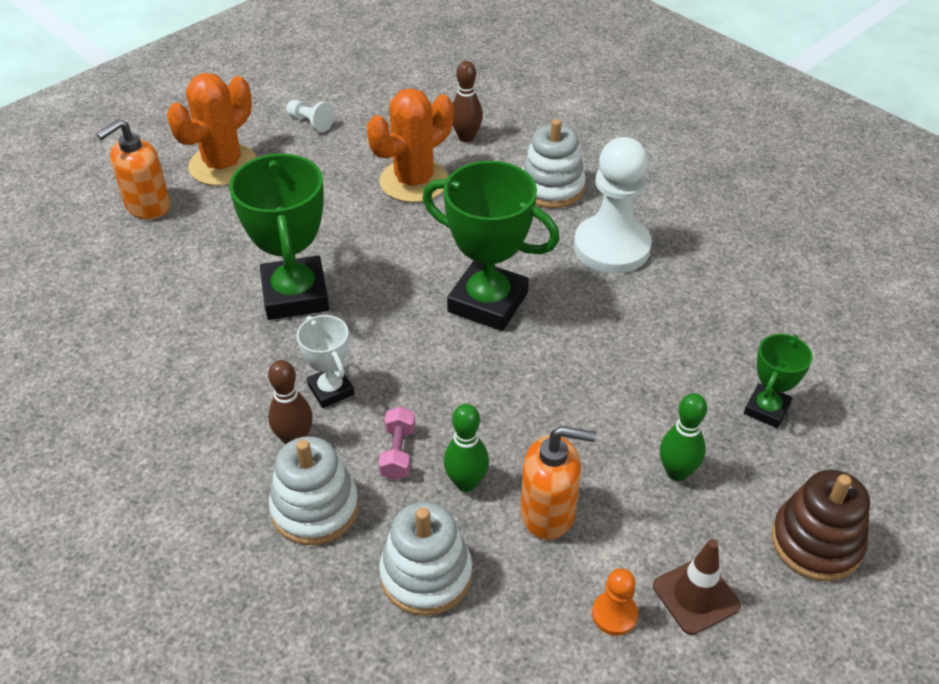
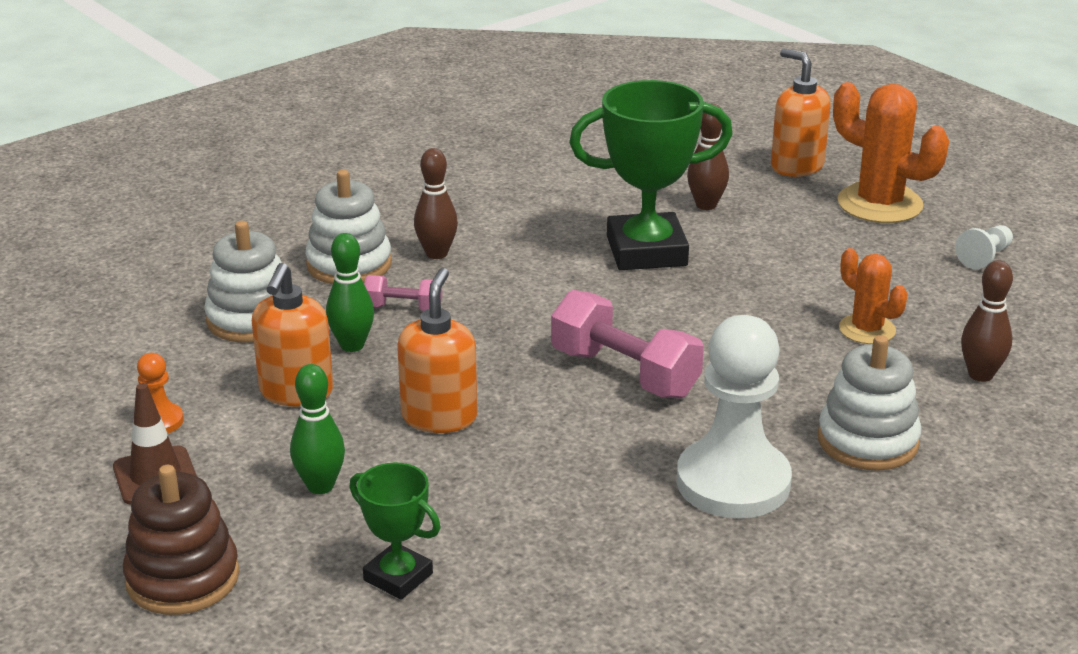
camera: 95 degrees right, 15 degrees down
(214, 260) = (706, 205): none -> brown bowling pin
(331, 390) = (498, 272): white trophy -> none
(414, 181) = (867, 329): orange cactus -> orange cactus, size x0.59
(488, 302) = (624, 373): green trophy -> pink dumbbell
(567, 407) = (439, 417): none -> orange soap dispenser

